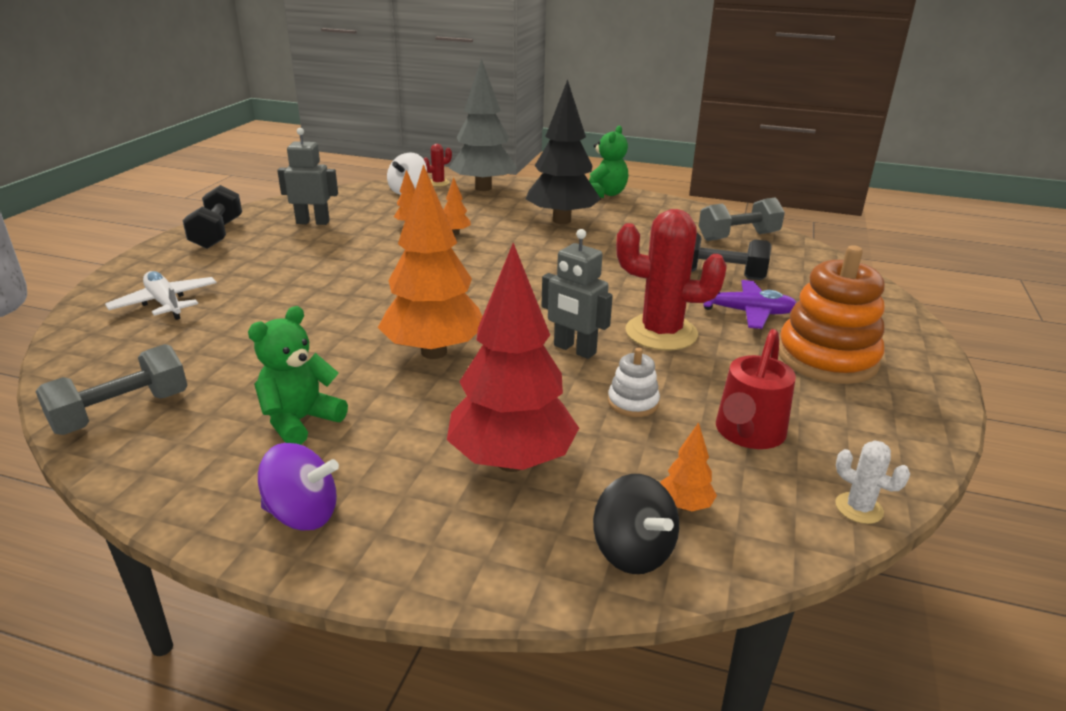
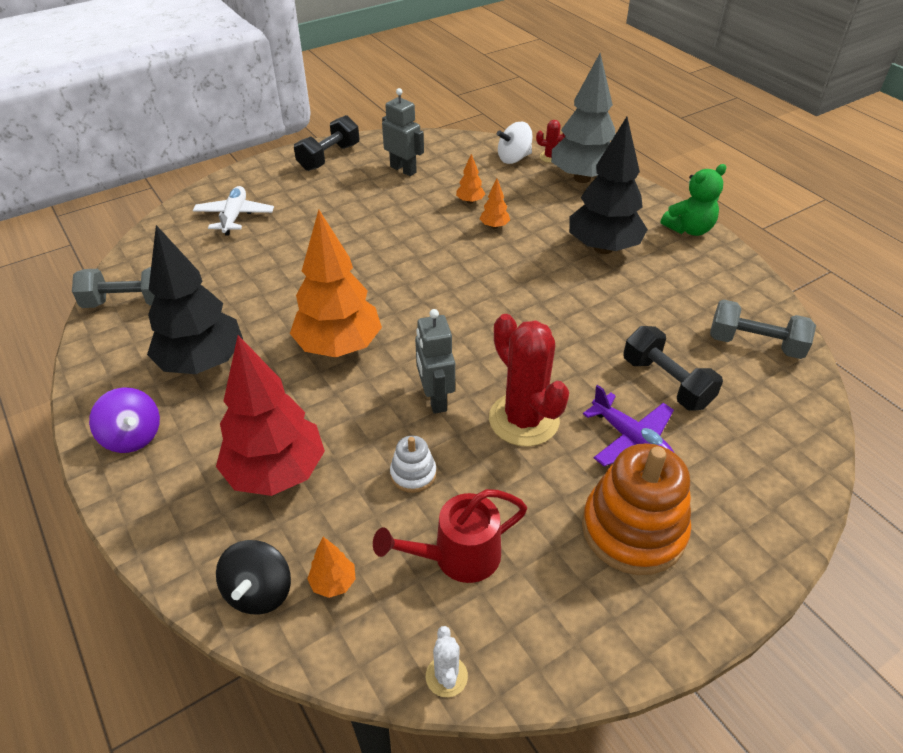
camera: 40 degrees right, 15 degrees up
(300, 421) = (202, 363): green teddy bear -> black tree

